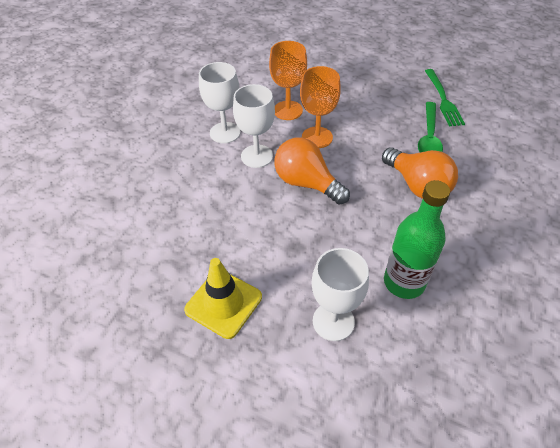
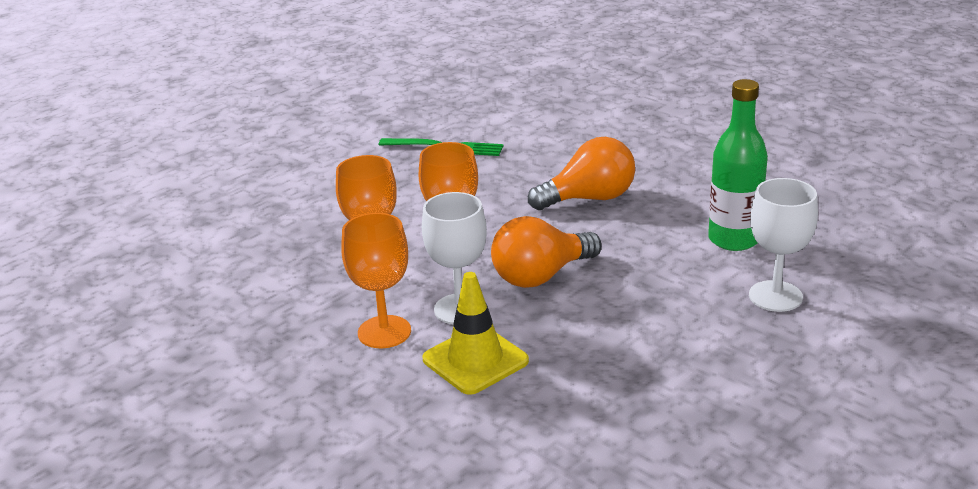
camera: 70 degrees left, 20 degrees down
(223, 303) = (726, 375): yellow traffic cone -> yellow traffic cone (475, 360)
(225, 133) = (384, 332): white goblet -> orange goblet
(429, 137) = (509, 172): green spoon -> none

